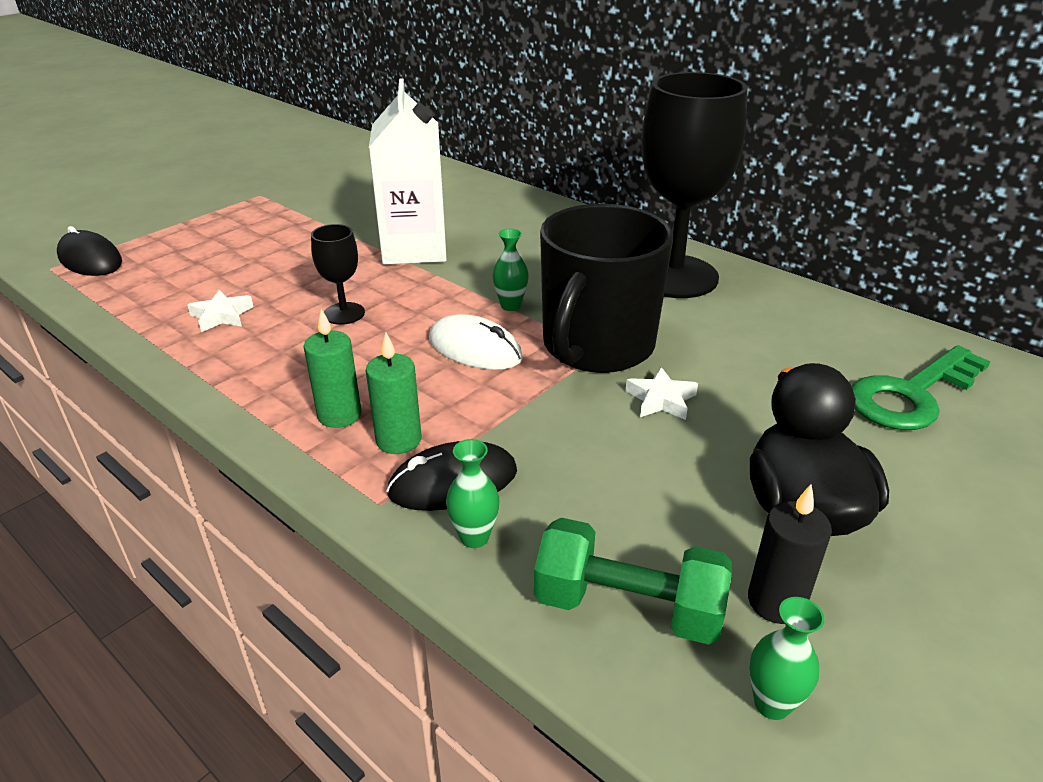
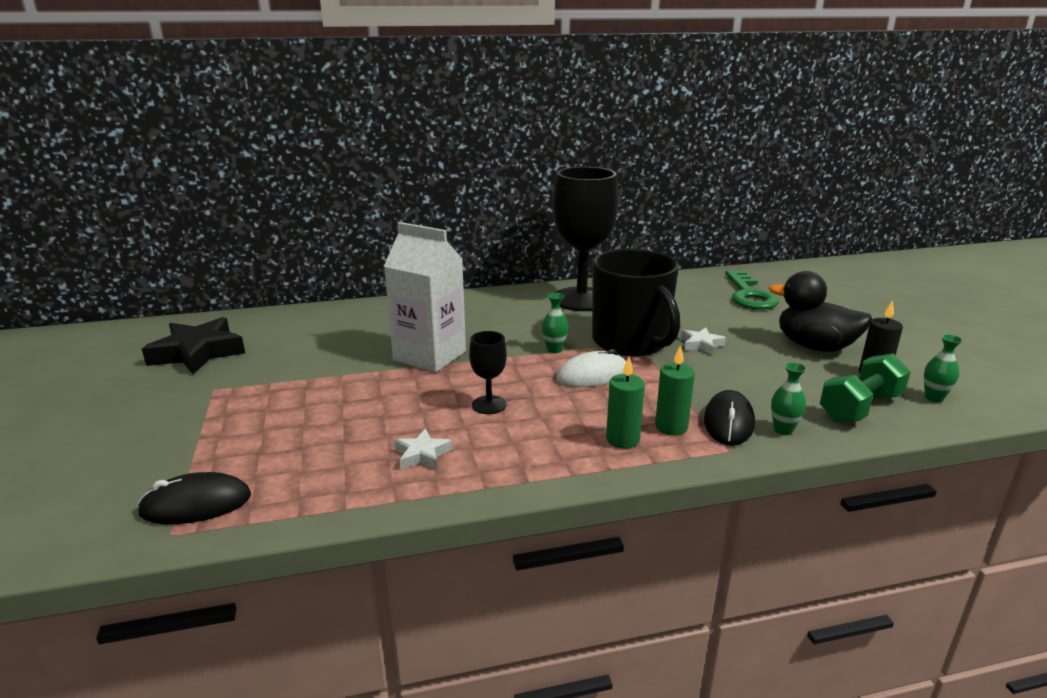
camera: 55 degrees left, 10 degrees down
(312, 165) = (198, 352): none -> black star

